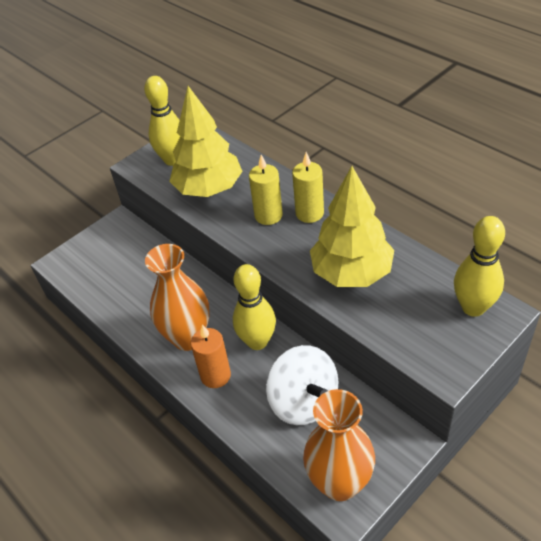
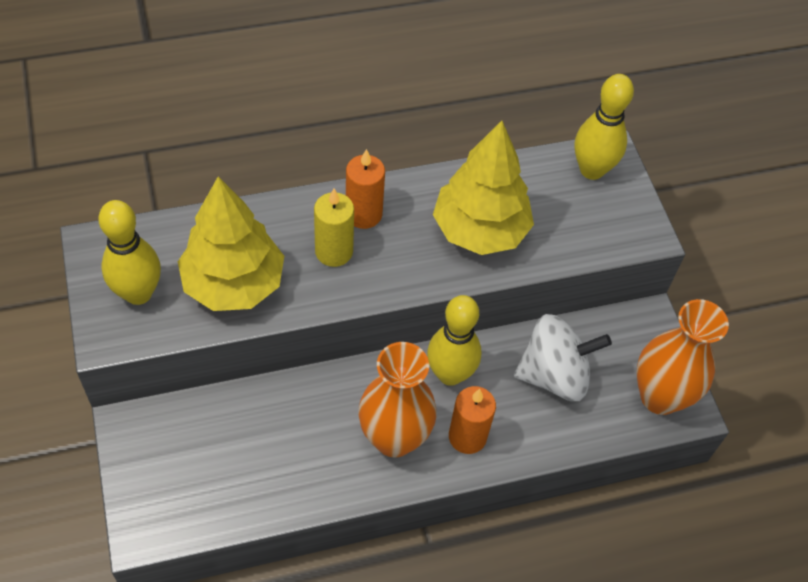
camera: 70 degrees left, 10 degrees up
(309, 213) = (363, 214): yellow candle -> orange candle

